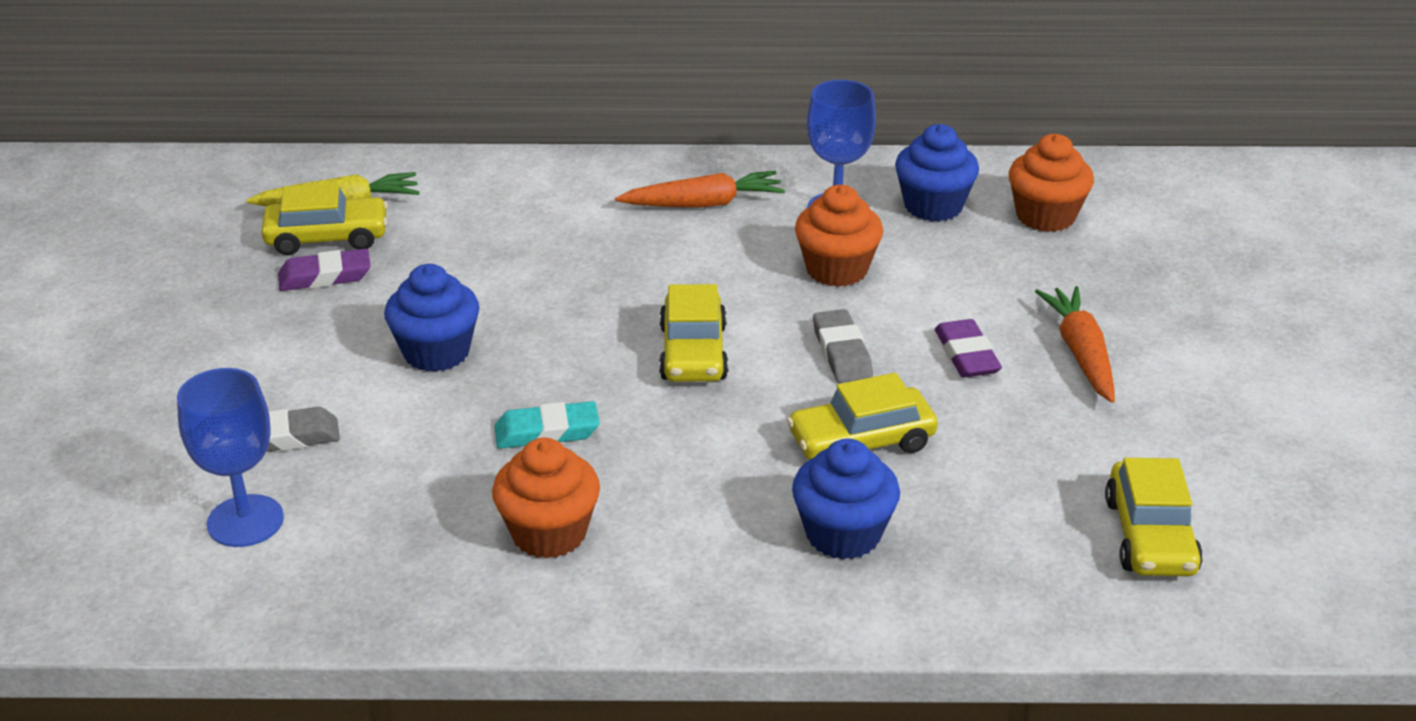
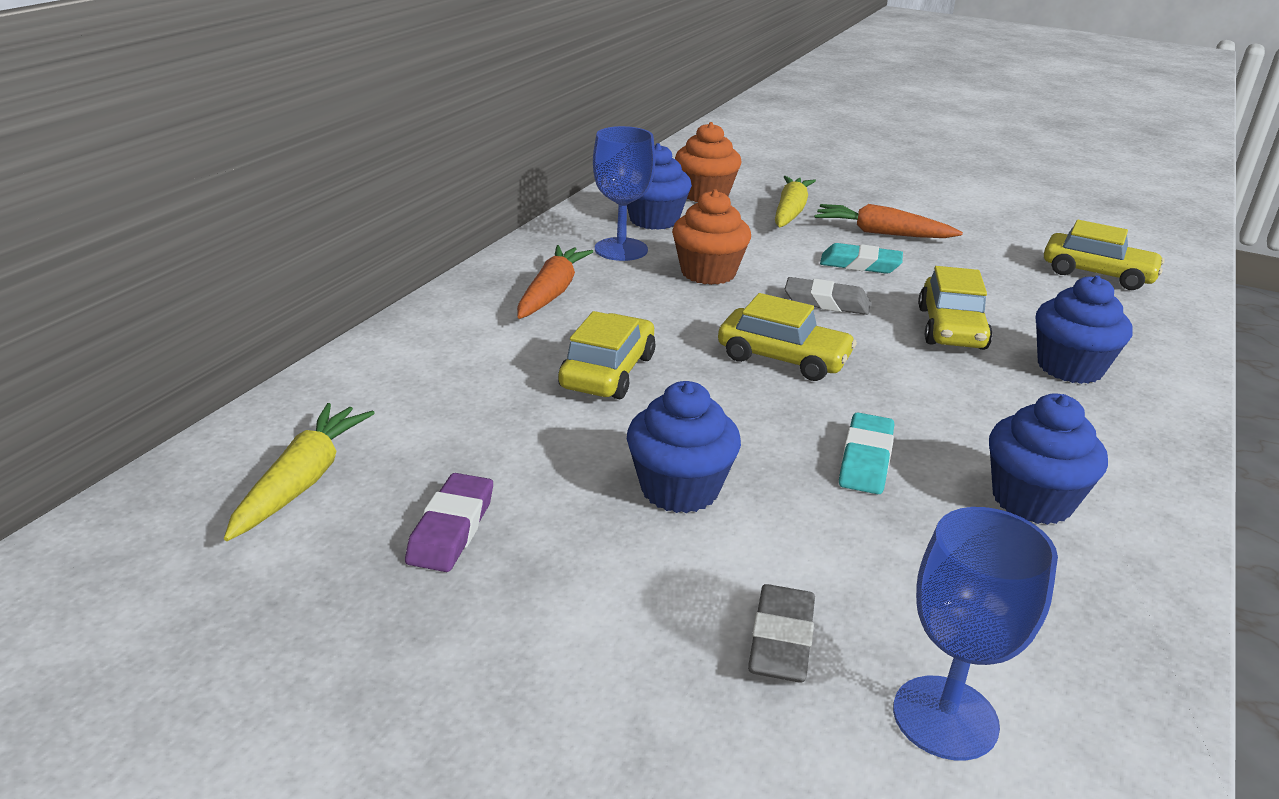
camera: 65 degrees left, 5 degrees down
(327, 238) = (365, 507): yellow car -> yellow car (607, 372)
(549, 533) = (1032, 500): orange cupcake -> blue cupcake
(966, 355) = (860, 265): purple eraser -> turquoise eraser
(1067, 279) = (790, 212): none -> yellow carrot

